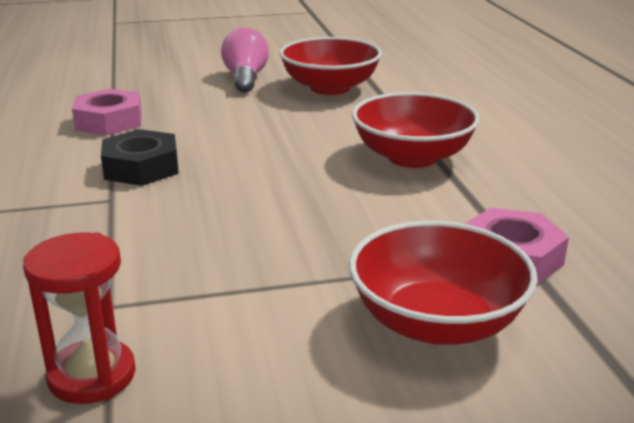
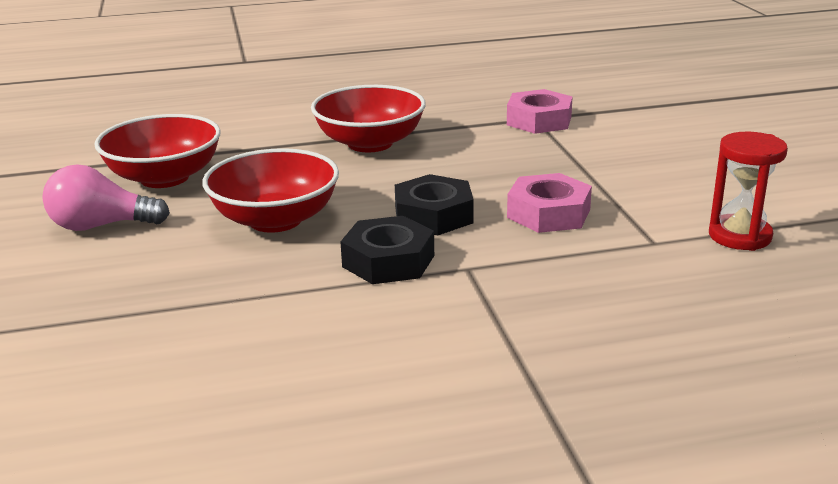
camera: 90 degrees left, 0 degrees up
(109, 121) = (236, 301): pink nut -> pink nut (548, 213)
(225, 186) = (433, 215): none -> black nut
(437, 322) = (625, 141): red bowl -> red bowl (275, 220)

